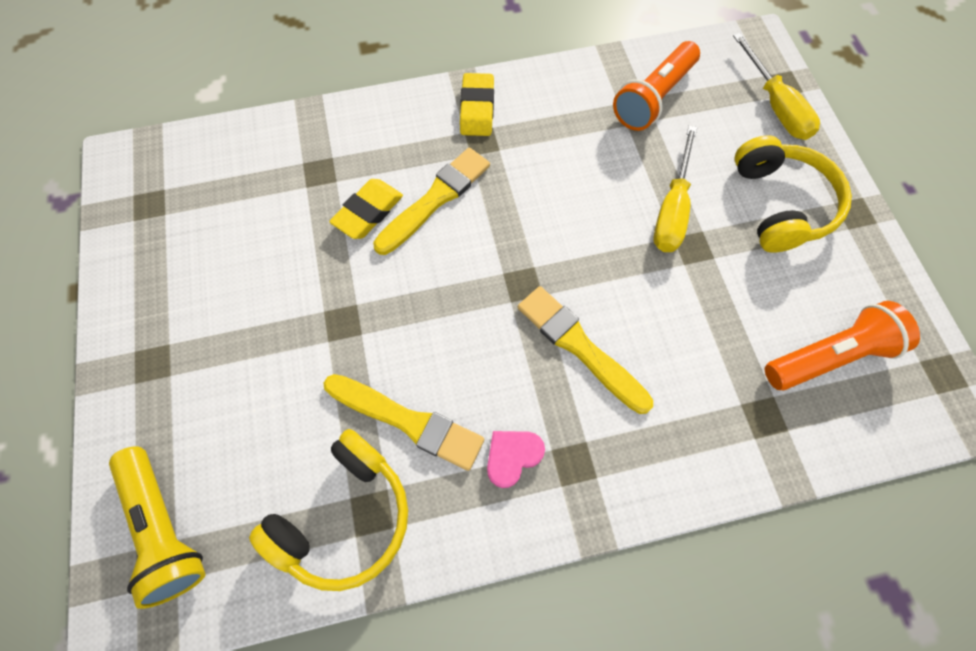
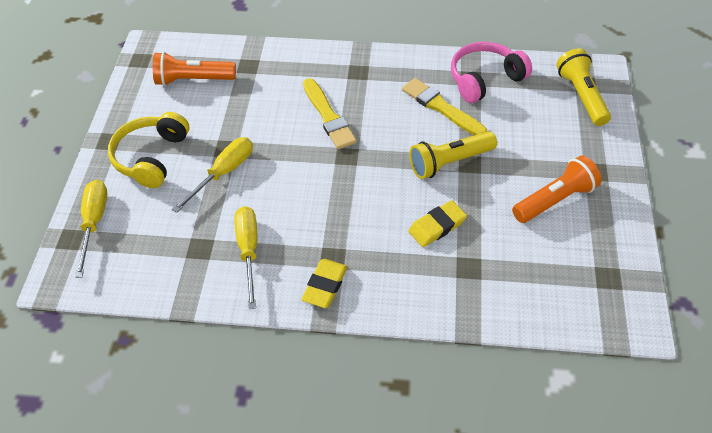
camera: 160 degrees left, 15 degrees down
(344, 516) = (485, 79): yellow headphones -> pink headphones
(372, 315) = (449, 162): none -> yellow flashlight
(435, 199) = (385, 222): yellow brush -> none
(512, 456) = (389, 81): pink heart -> none
(580, 122) = (249, 251): none -> yellow screwdriver
(653, 98) = (180, 255): orange flashlight -> orange flashlight (555, 200)

